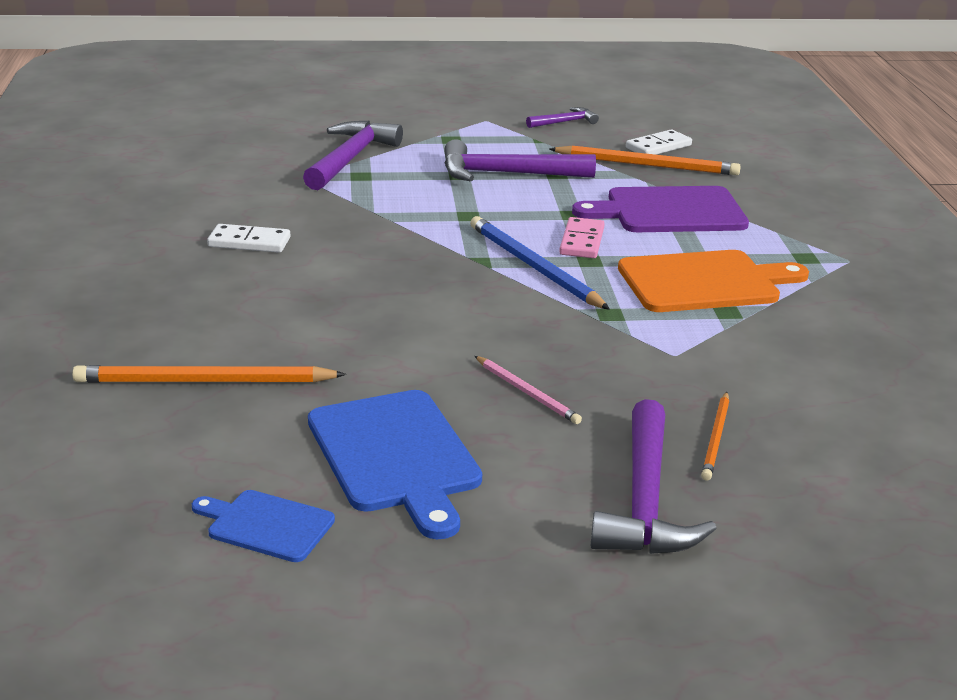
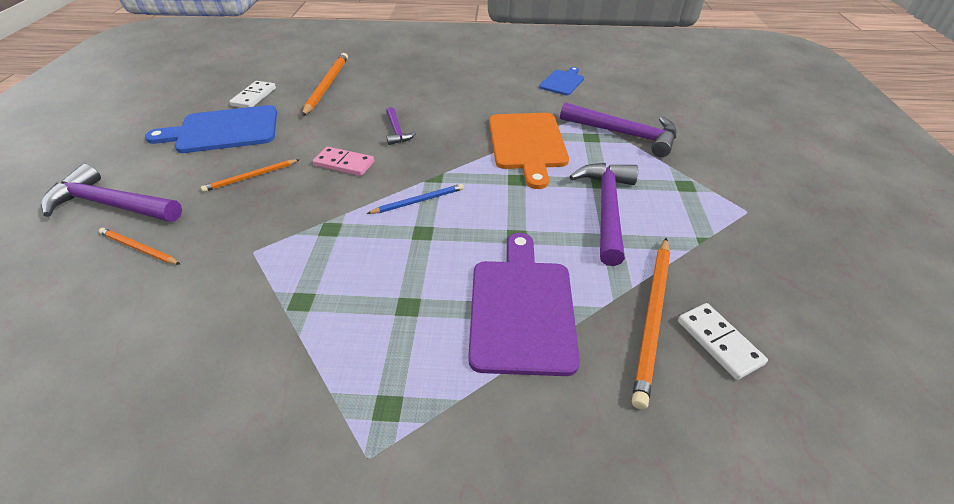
camera: 100 degrees right, 15 degrees up
(249, 242) = (481, 96): white domino -> white domino (254, 97)
(266, 525) = (200, 98): blue cutting board -> blue cutting board (562, 82)
(527, 392) = (251, 177): pink pencil -> orange pencil
(534, 267) = (419, 201): blue pencil -> blue pencil, size x0.58
(565, 122) = (770, 269): purple hammer -> purple hammer (397, 131)
(581, 241) = (459, 233): pink domino -> pink domino (344, 163)
(704, 282) = (359, 298): orange cutting board -> orange cutting board (527, 144)

